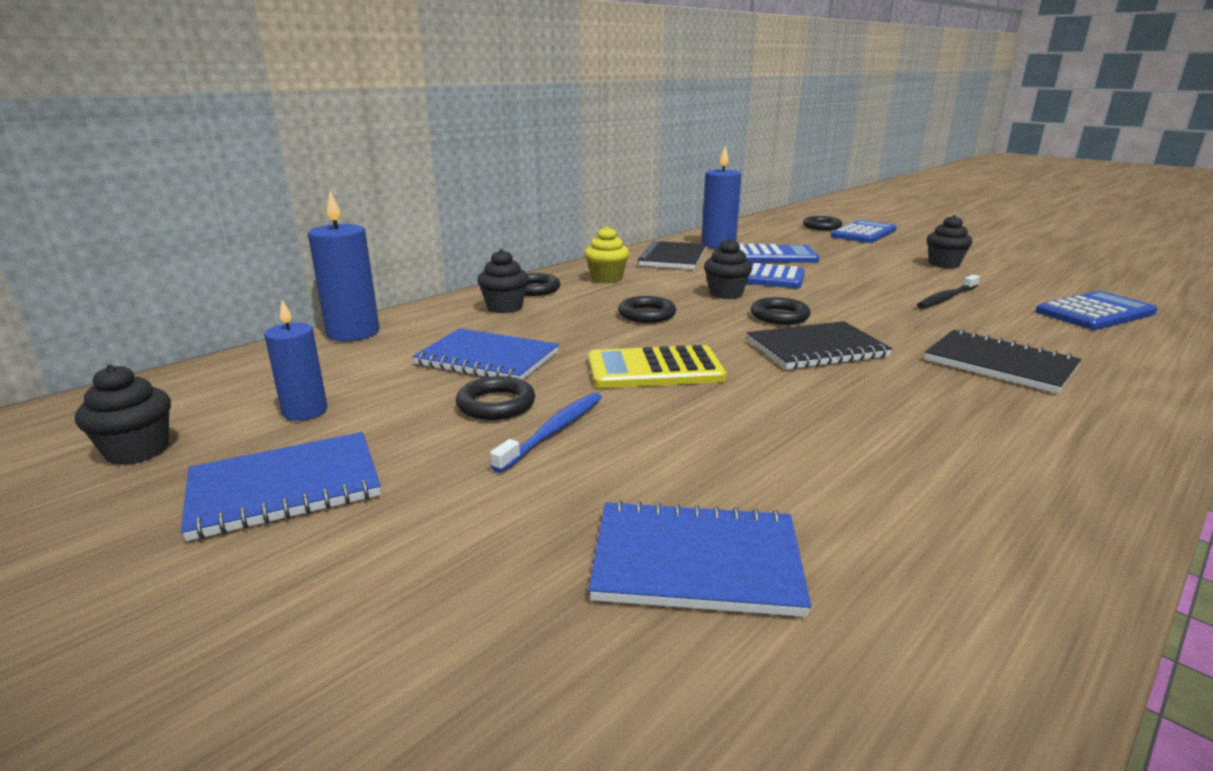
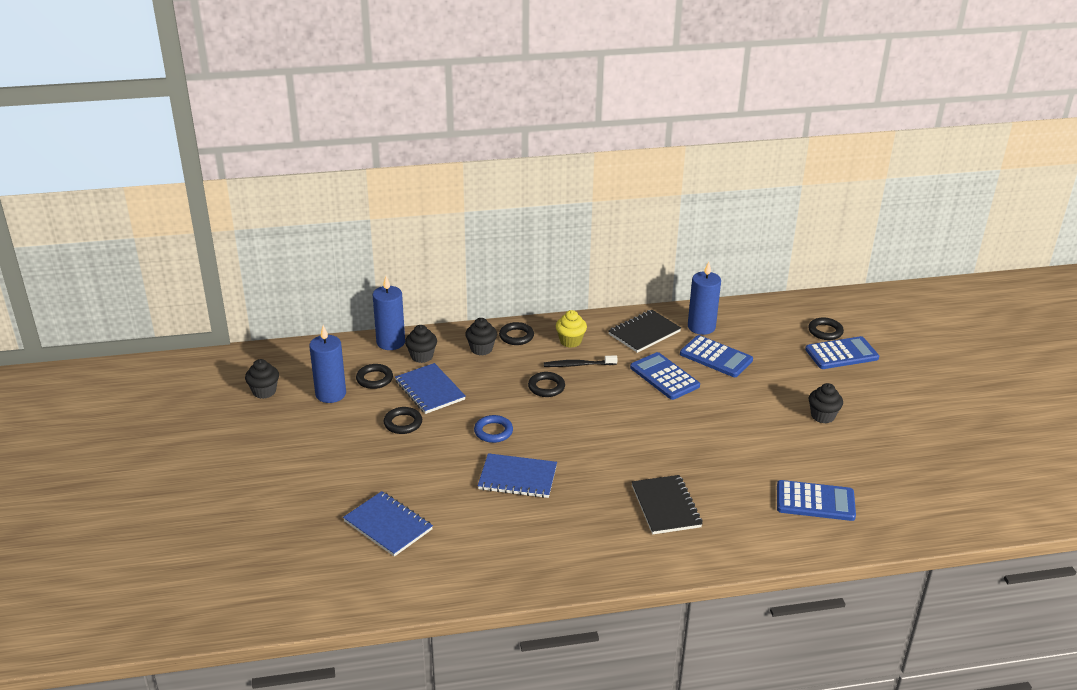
camera: 35 degrees right, 10 degrees up
(285, 488) = (297, 433): blue notebook -> blue notebook (517, 478)
(305, 411) = (330, 394): blue candle -> blue candle, size x1.53
(553, 431) = (408, 449): blue toothbrush -> none
(654, 369) = (493, 431): yellow calculator -> blue ring
(726, 294) = (618, 386): black cupcake -> black cupcake (422, 356)
(779, 316) = (616, 420): black ring -> black ring (374, 379)
(816, 349) = (591, 453): black notebook -> none
(946, 298) = (748, 448): black toothbrush -> black toothbrush (578, 365)

